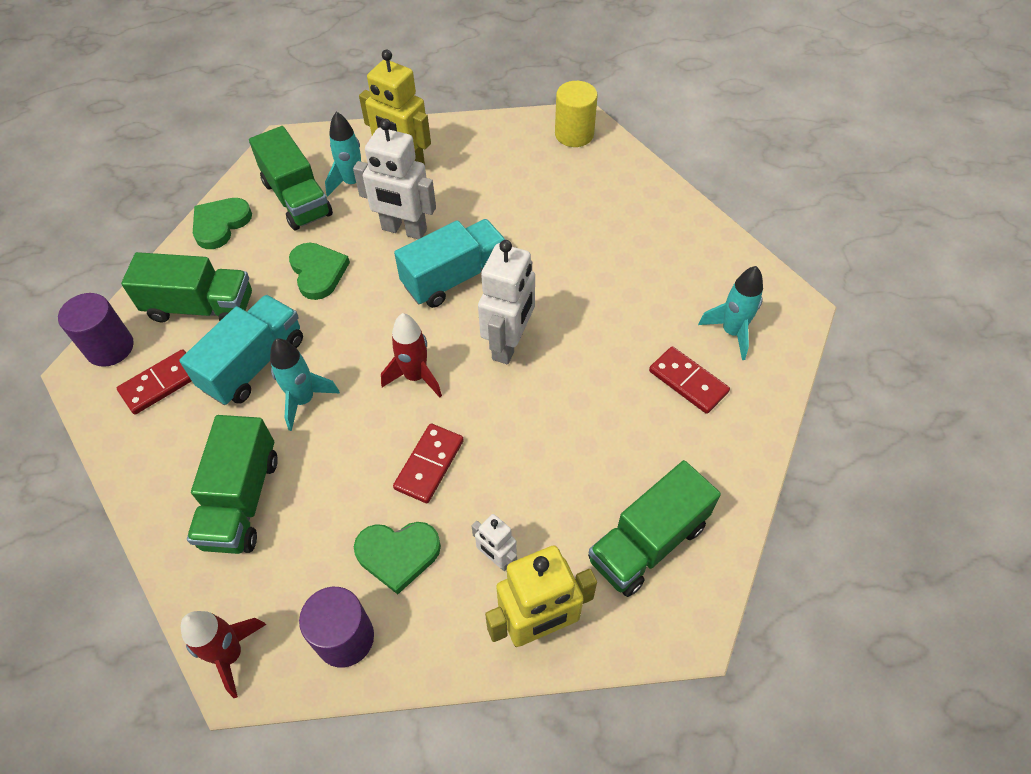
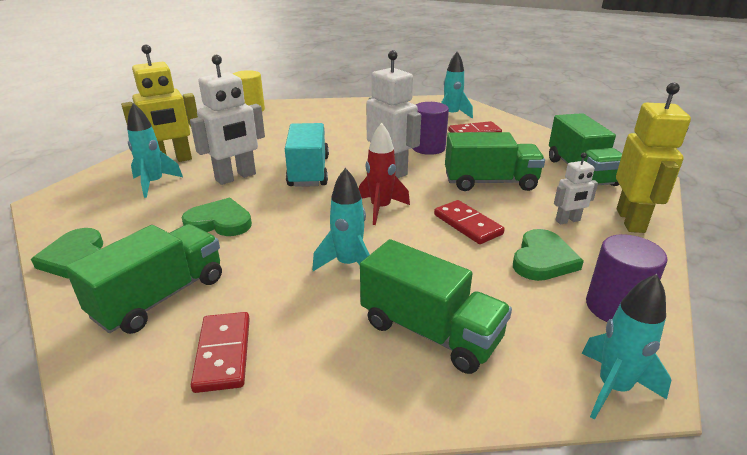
camera: 60 degrees left, 25 degrees down
(110, 347) = (115, 386): purple cylinder -> purple cylinder (428, 148)
(230, 654) = (613, 388): red rocket -> turquoise rocket
(254, 364) = (275, 282): turquoise truck -> none
(297, 198) = (122, 211): green truck -> green truck (490, 182)

